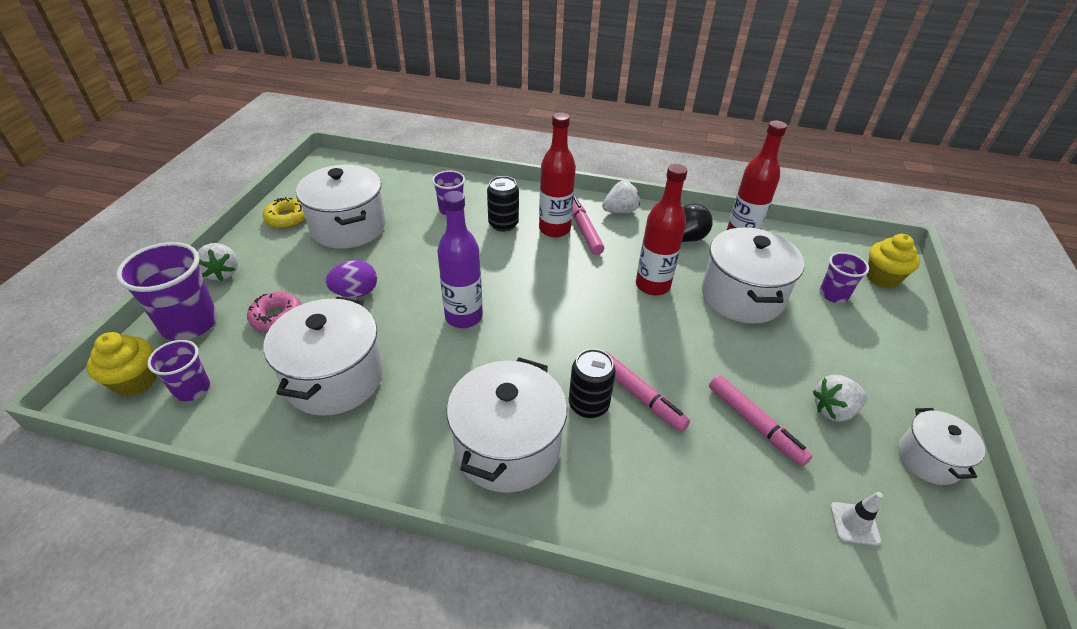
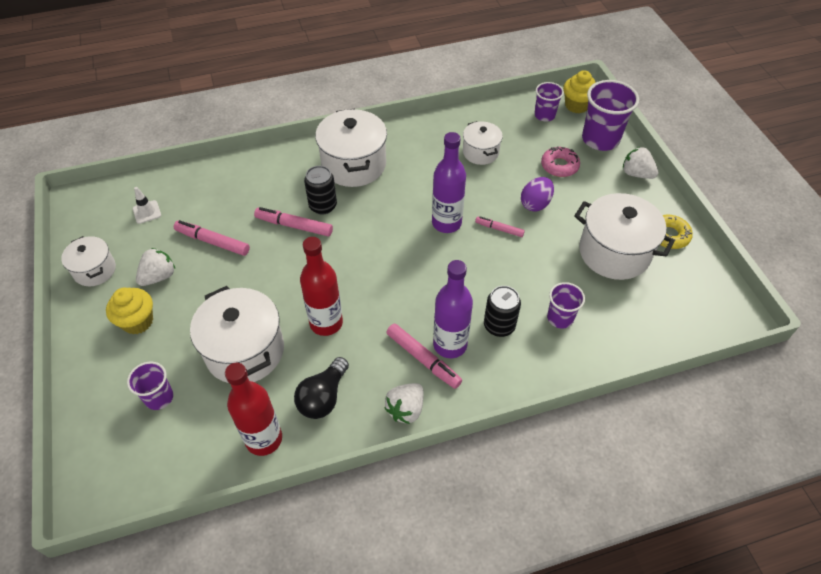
camera: 150 degrees right, 10 degrees up
(334, 378) = (480, 152): white pot -> white pot, size x0.57
(419, 287) = (499, 229): none -> pink marker
(554, 229) = (450, 345): red bottle -> purple bottle
(882, 278) = (106, 451): yellow cupcake -> yellow cupcake (138, 321)

